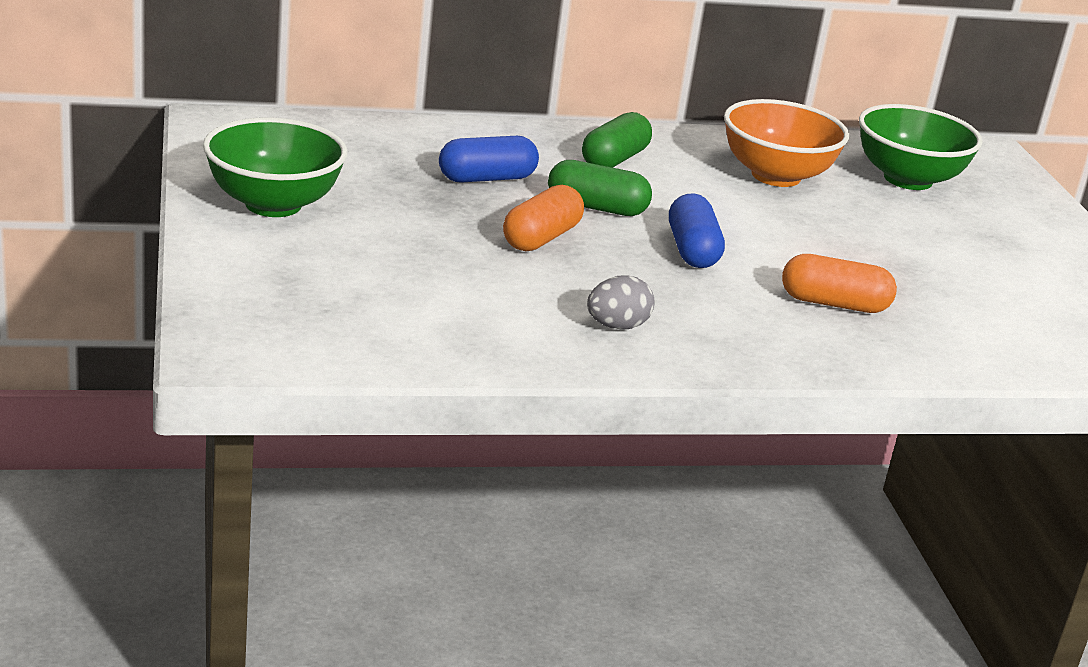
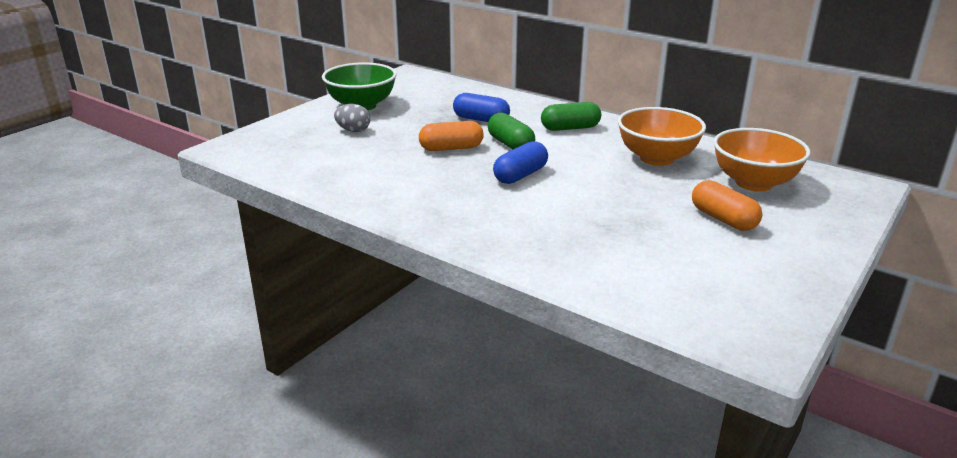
camera: 50 degrees right, 0 degrees up
(617, 326) = (402, 192): grey egg -> grey egg (353, 130)
(834, 304) = (548, 223): orange capsule -> orange capsule (723, 219)
(907, 179) = (754, 183): green bowl -> orange bowl

